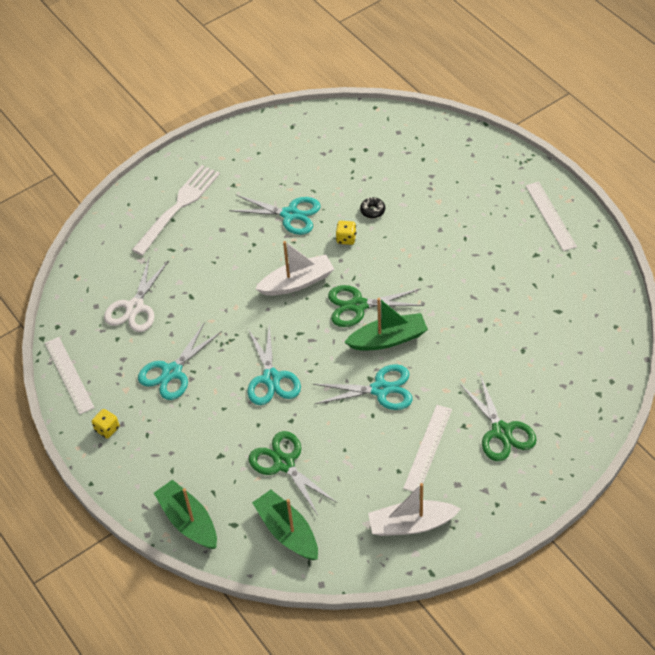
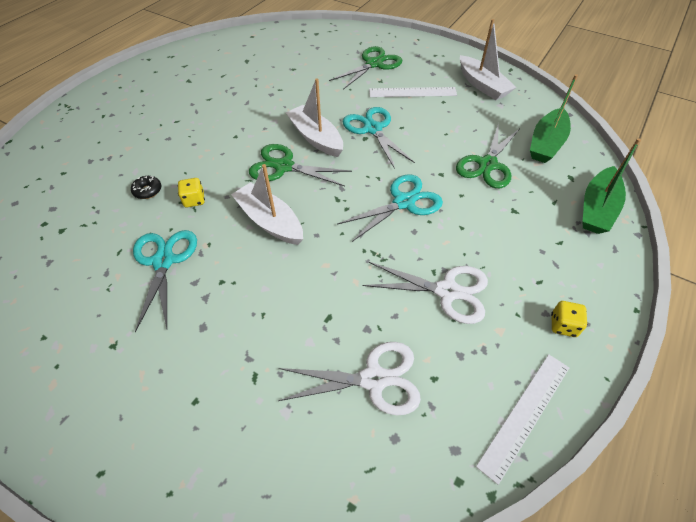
camera: 115 degrees left, 0 degrees up
(172, 372) = (447, 291): turquoise scissors -> white scissors
(178, 207) = (167, 404): white fork -> none
(358, 305) = (284, 167): green scissors -> green scissors turned 135 degrees clockwise
(388, 339) = (316, 138): green boat -> white boat
(550, 216) = (140, 81): white ruler -> none

